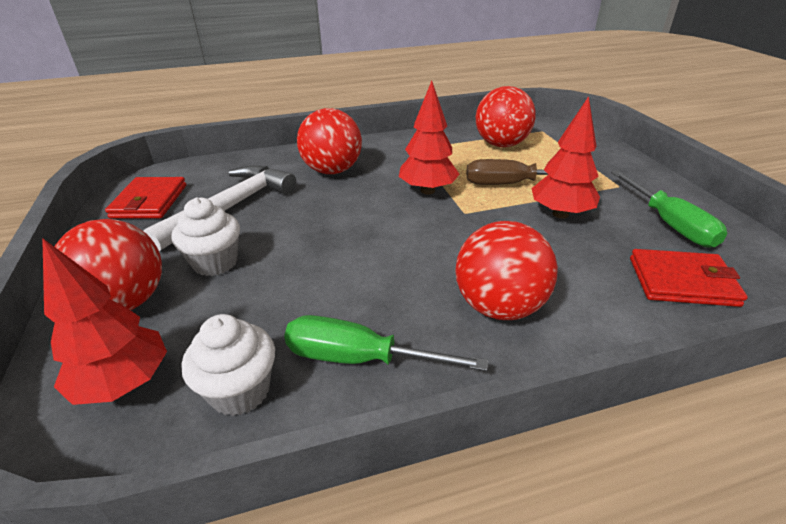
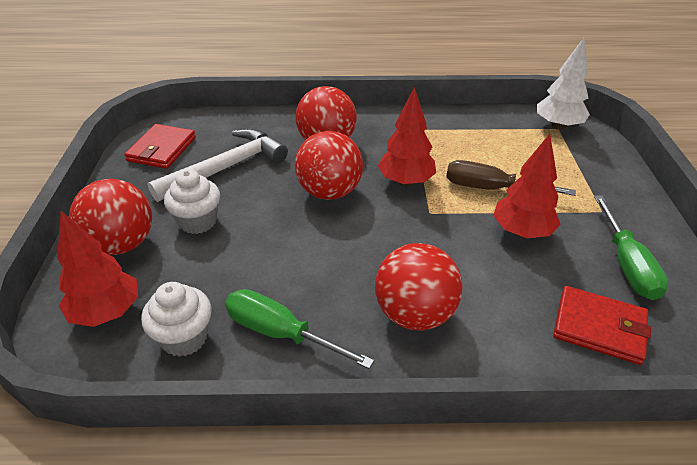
camera: 15 degrees right, 5 degrees up
(501, 144) = (504, 139): red ball -> red ball (329, 192)
(541, 129) = (558, 126): none -> white tree

